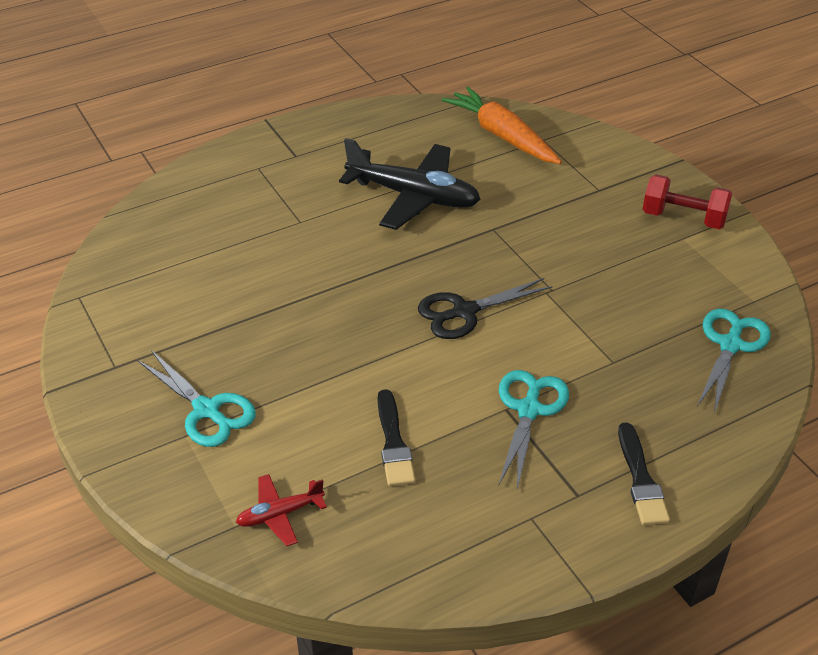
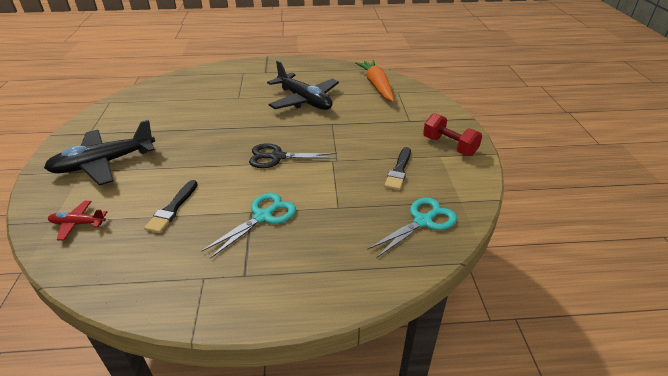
camera: 25 degrees right, 5 degrees down
(207, 410) = (104, 163): turquoise scissors -> black plane
(641, 479) = (292, 281): black brush -> black brush (399, 170)

